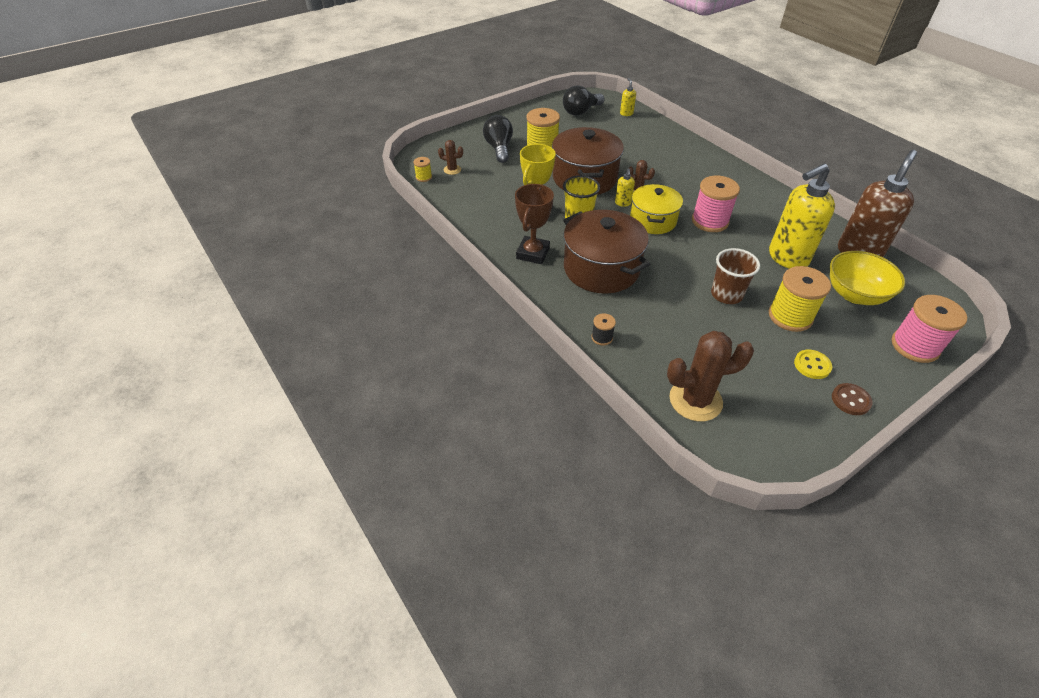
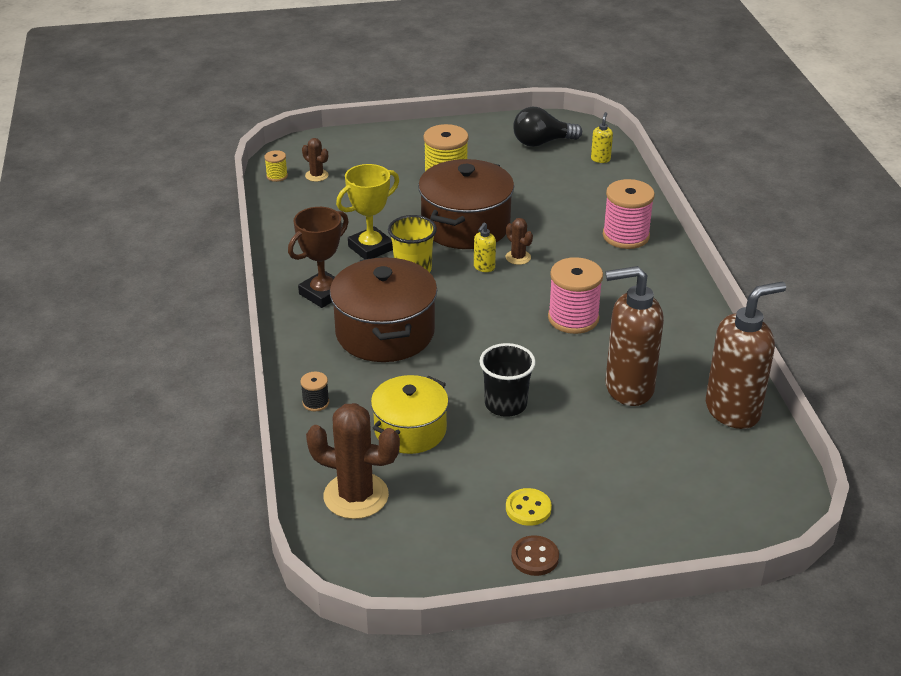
camera: 25 degrees right, 10 degrees down
(499, 148) = (394, 164): black light bulb -> none
(653, 220) = (501, 297): yellow pot -> yellow pot (410, 430)
(726, 294) = (505, 404): brown cup -> black cup
(787, 258) = (628, 388): yellow soap dispenser -> brown soap dispenser
(790, 316) = (559, 451): yellow spool -> none
(855, 294) = (671, 454): yellow bowl -> none
(915, 346) = (683, 533): pink spool -> pink spool (626, 236)

